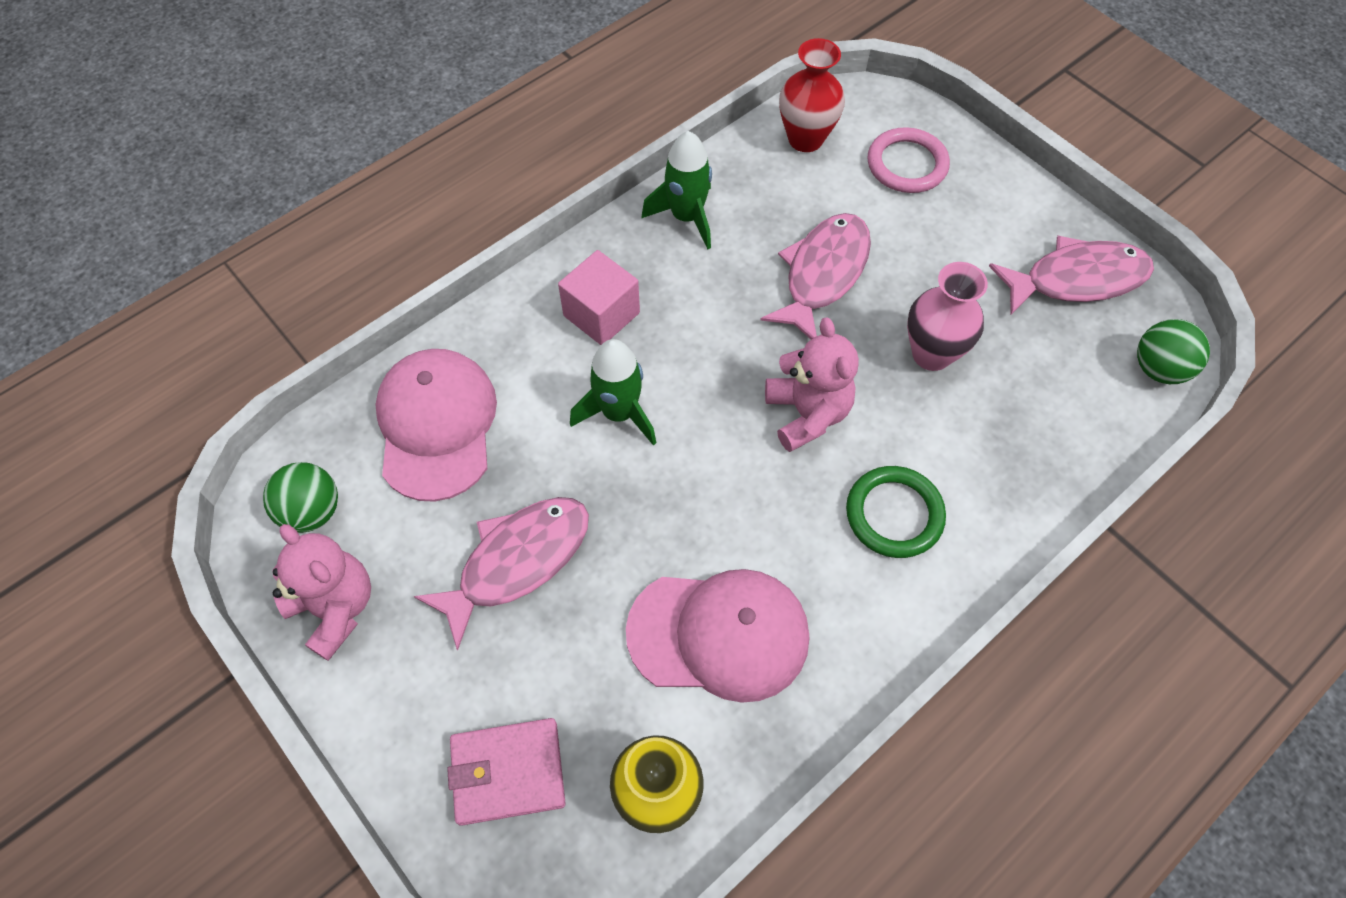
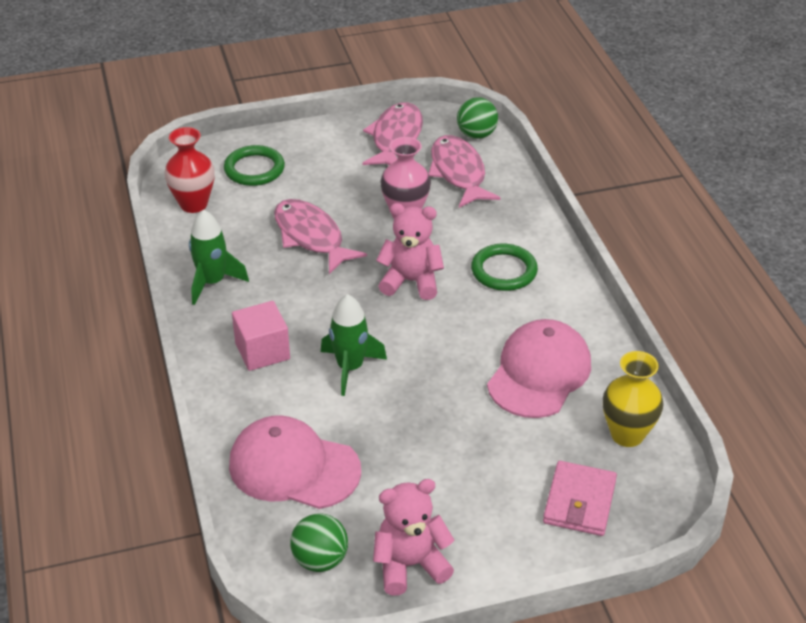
camera: 65 degrees left, 20 degrees down
(517, 561) = (432, 454): pink fish -> pink fish (458, 173)
(907, 164) = (254, 169): pink ring -> green ring

